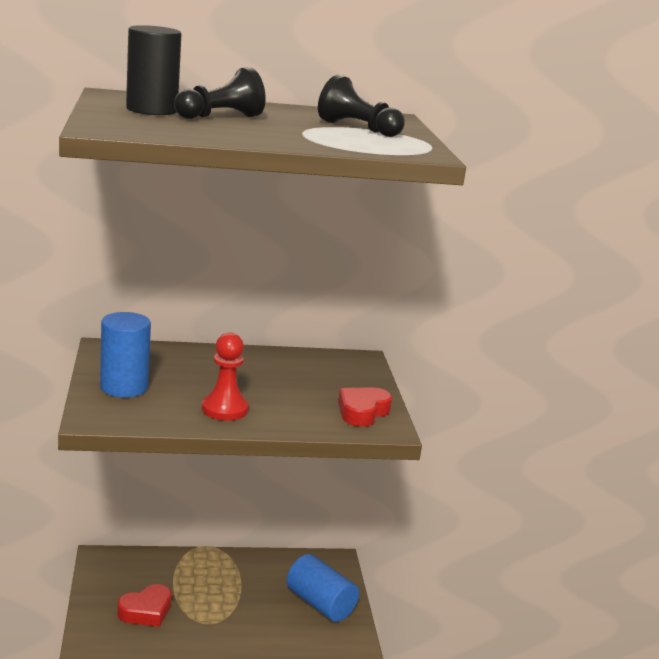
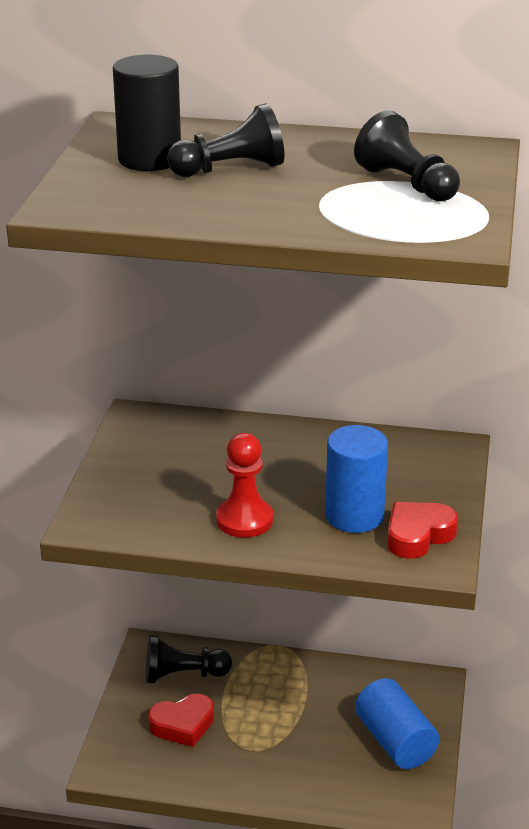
camera: 20 degrees right, 10 degrees up
(124, 387) = (136, 479): blue cylinder -> blue cylinder (354, 516)
(135, 574) = (183, 675): none -> black pawn

